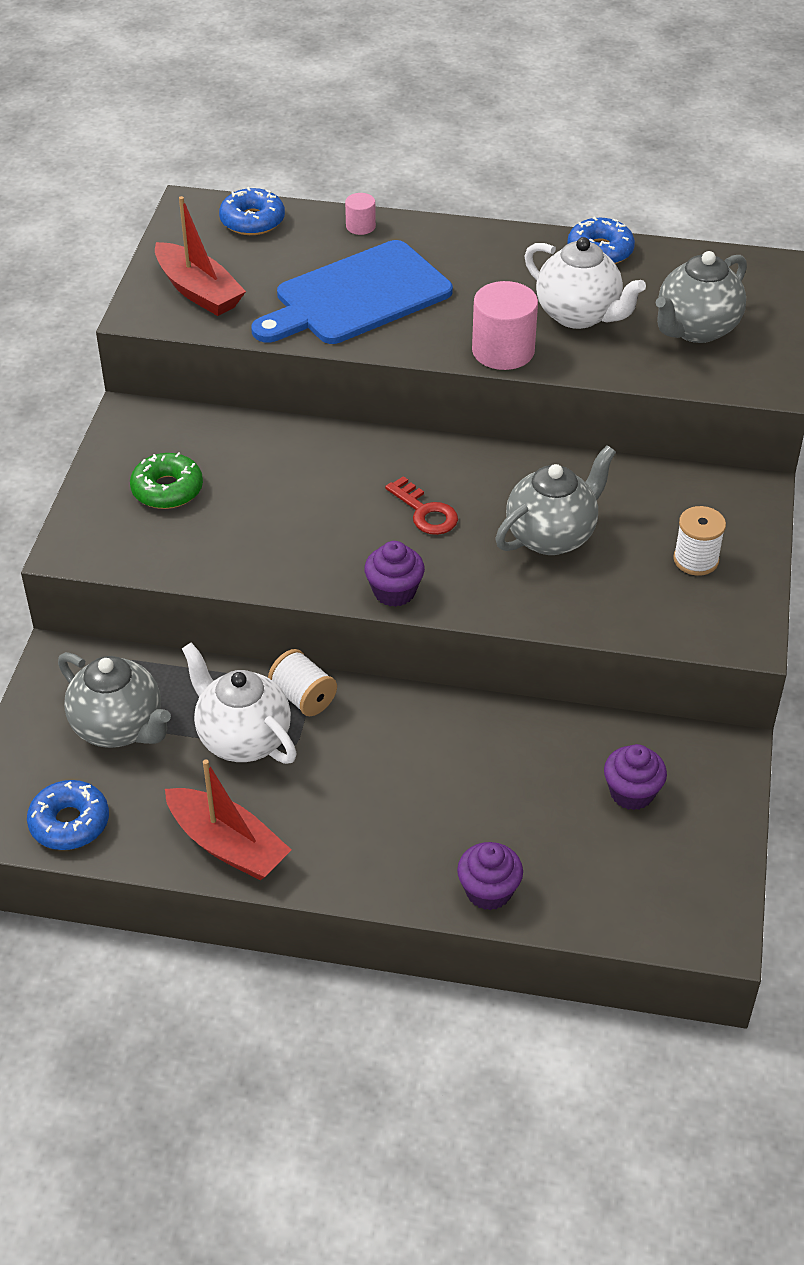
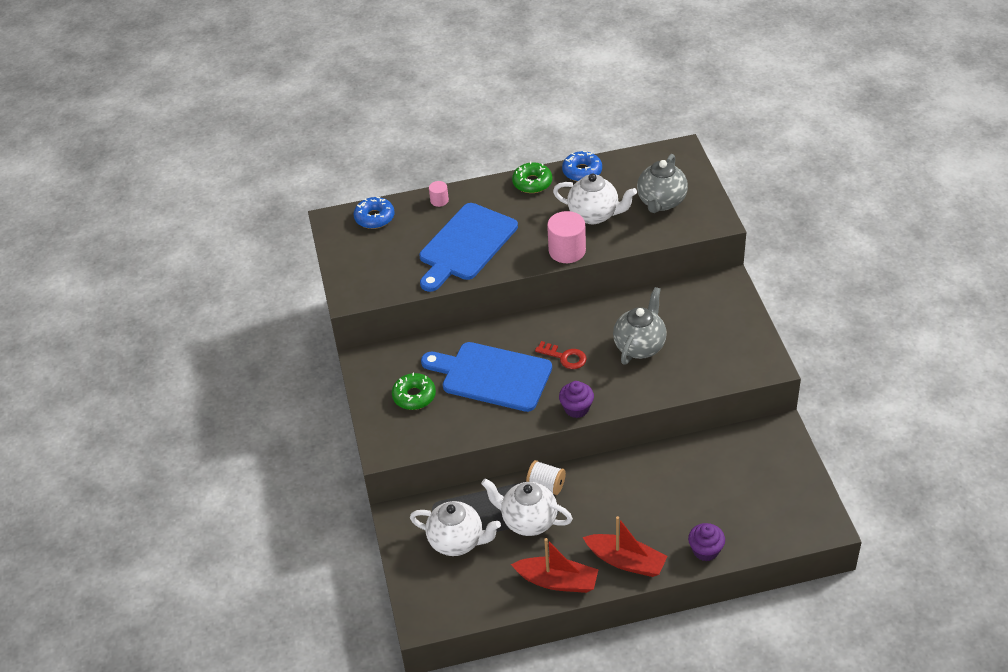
camera: 20 degrees left, 0 degrees up
(69, 823) = (465, 603): blue donut -> none
(119, 728) = (457, 541): grey teapot -> white teapot
(199, 291) = (373, 273): red boat -> red boat (626, 561)
(298, 501) = (492, 376): none -> blue cutting board
(514, 244) = (532, 183): none -> green donut
(631, 793) = (746, 470): purple cupcake -> none
(696, 560) = (721, 332): white spool -> none

